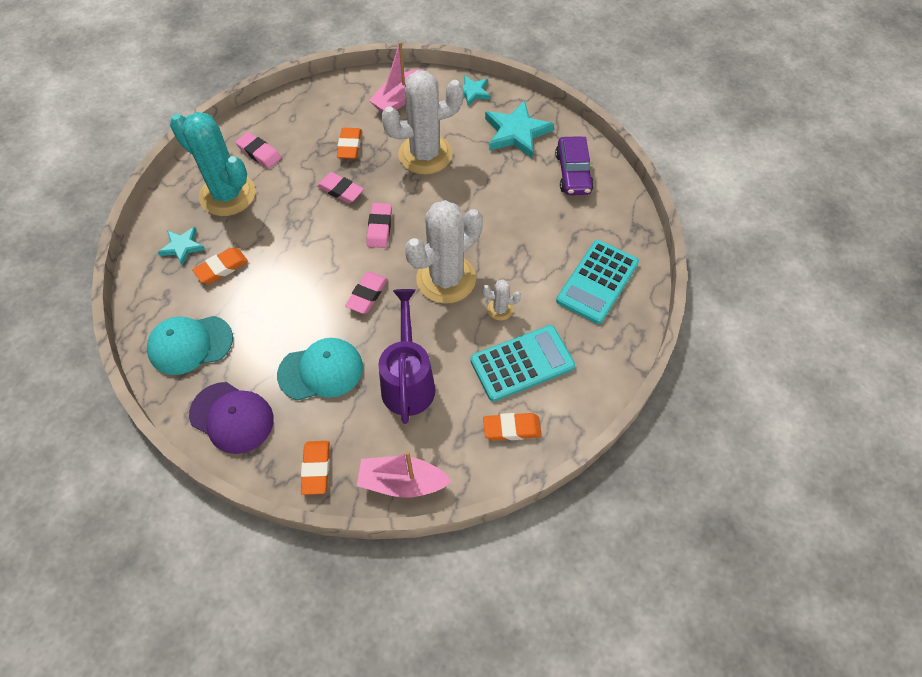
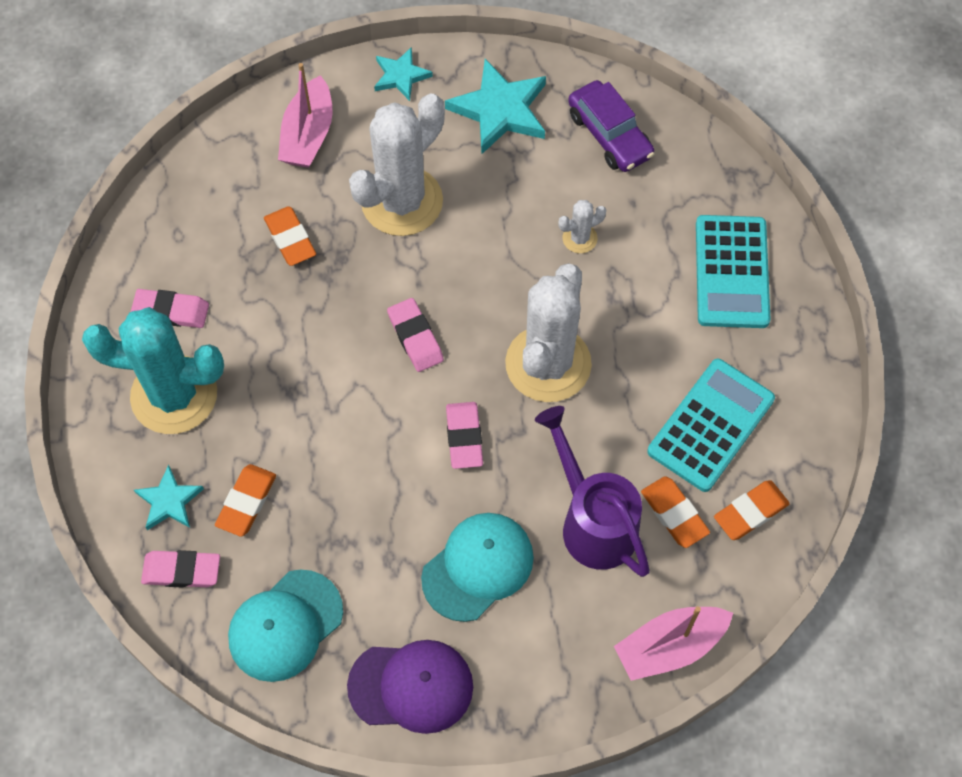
camera: 30 degrees left, 5 degrees up
(316, 468) = (559, 688): orange eraser -> orange eraser (674, 514)
(340, 190) = (325, 310): pink eraser -> pink eraser (182, 571)
(500, 309) = (640, 370): white cactus -> white cactus (579, 238)

